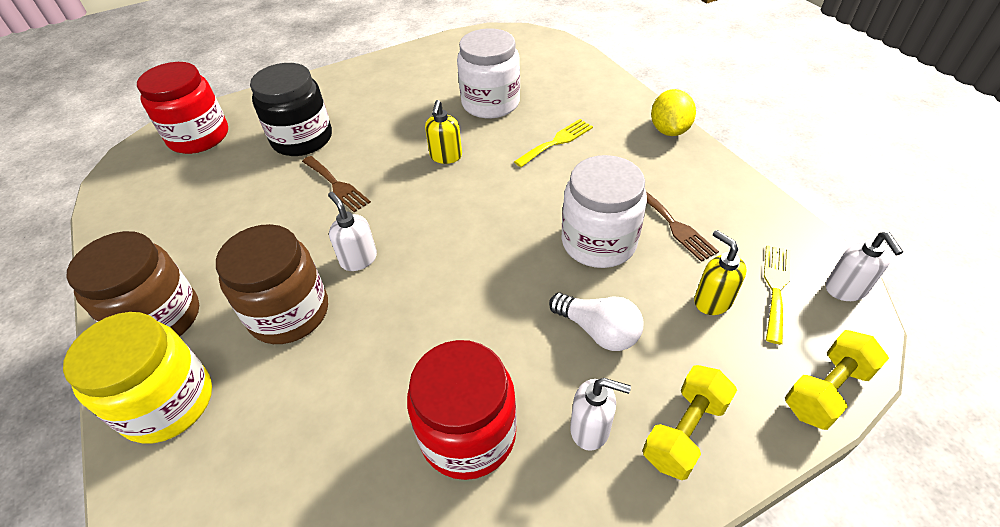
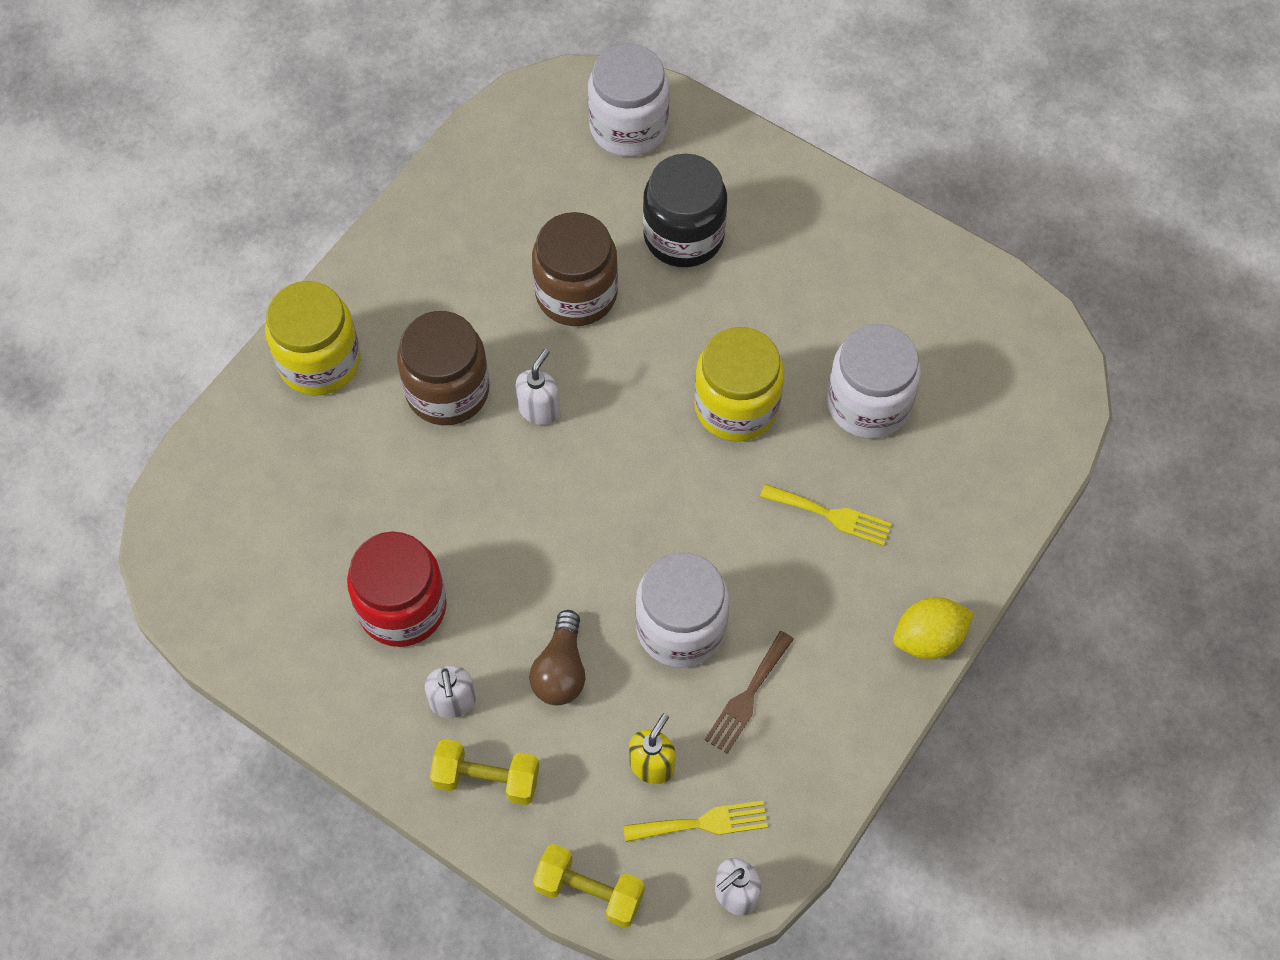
camera: 60 degrees right, 15 degrees up
(159, 319) = (388, 289): brown jar -> brown jar (576, 293)
(199, 137) = (628, 127): red jar -> white jar
(336, 185) = (629, 322): brown fork -> none
(446, 156) = (736, 406): yellow soap dispenser -> yellow jar
(598, 331) = (561, 670): white light bulb -> brown light bulb

